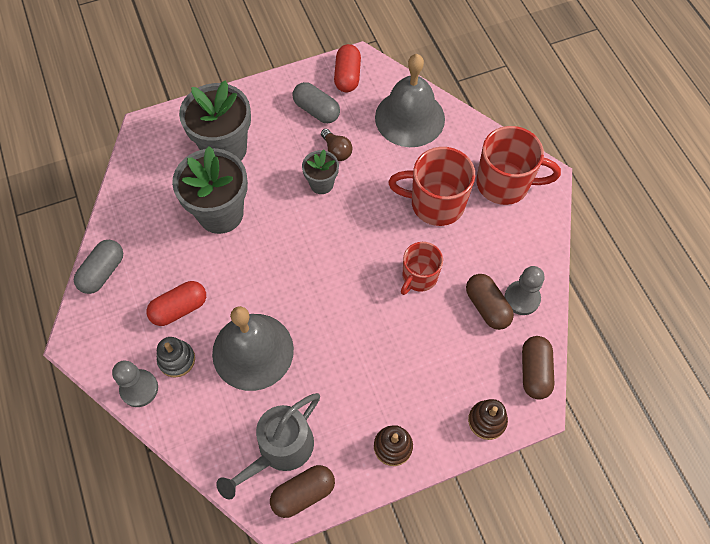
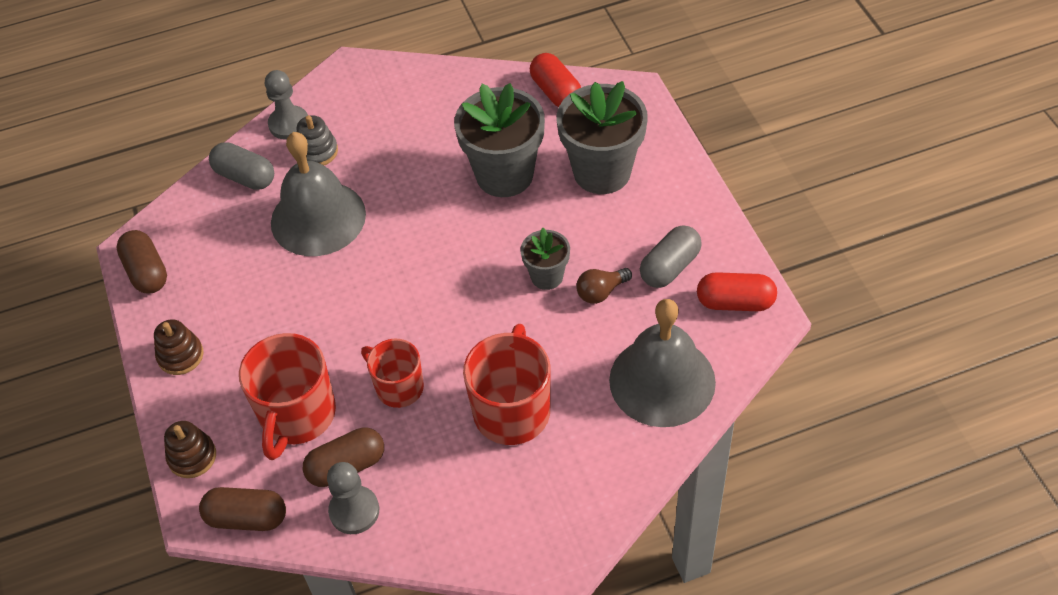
camera: 95 degrees right, 10 degrees down
(103, 272) = (431, 78): grey capsule -> grey capsule (245, 177)
(179, 308) = (379, 148): red capsule -> red capsule (556, 92)
(279, 450) = (197, 248): grey watering can -> none
(504, 183) = (544, 502): red mug -> red mug (297, 416)

